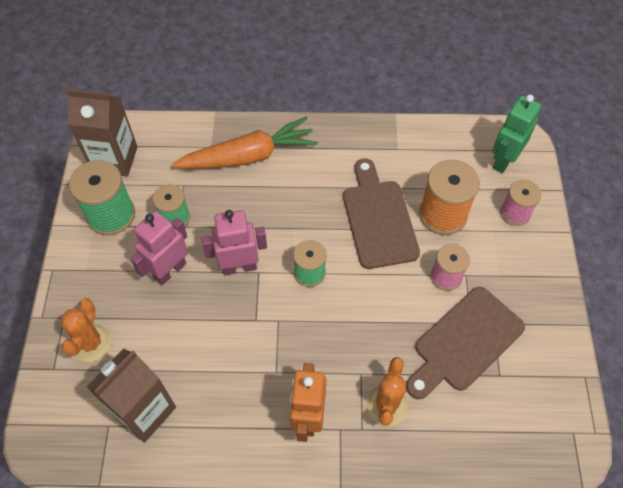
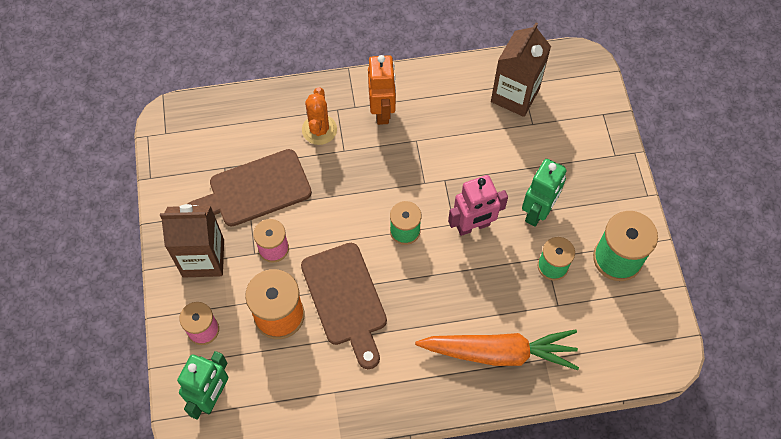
camera: 170 degrees right, 5 degrees up
(91, 343) = (581, 138): orange cactus -> none
(114, 159) = (643, 324): brown carton -> brown carton (203, 258)
(169, 270) = (537, 212): pink robot -> green robot
(248, 156) = (499, 352): orange carrot -> orange carrot turned 150 degrees counterclockwise
(465, 342) = (254, 190): brown cutting board -> brown cutting board turned 150 degrees counterclockwise

